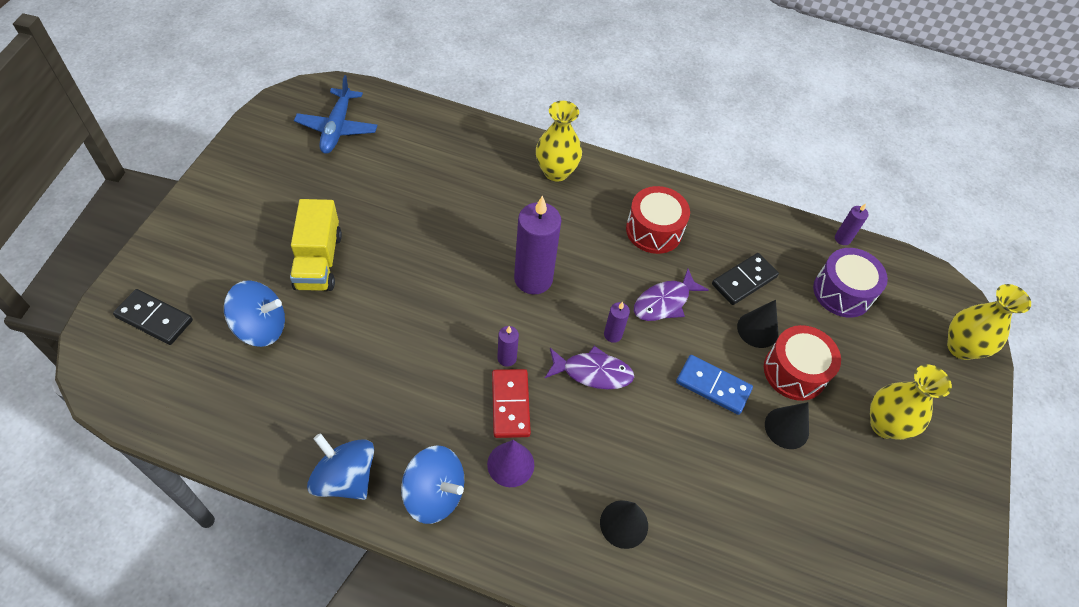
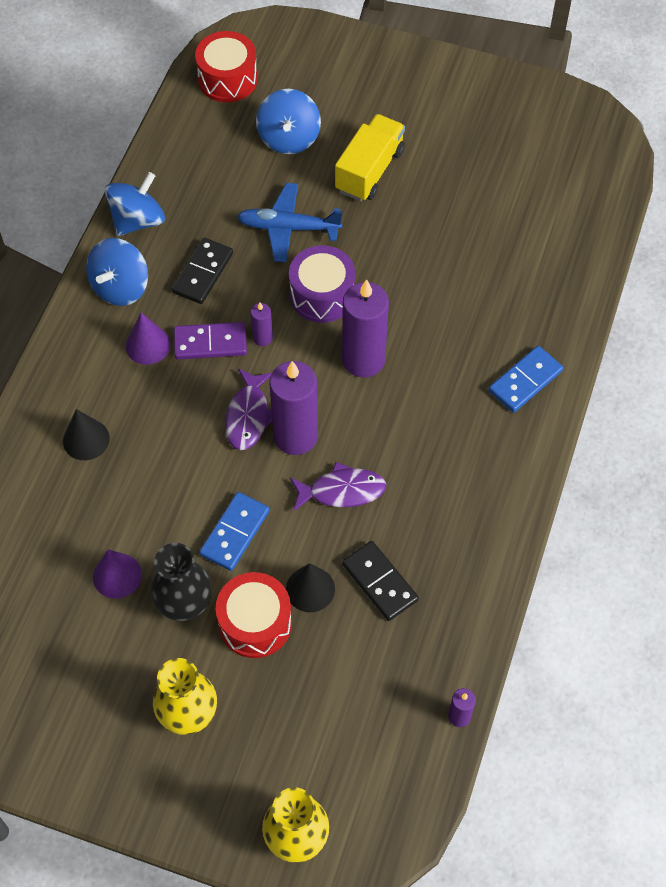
camera: 95 degrees right, 5 degrees up
(154, 318) = (294, 61): black domino -> black domino (203, 273)
(318, 261) = (369, 170): yellow truck -> yellow truck turned 120 degrees clockwise
(337, 128) = (557, 162): blue plane -> blue plane (288, 228)
(510, 404) = (210, 343): red domino -> purple domino
(556, 172) = (525, 381): yellow vase -> blue domino
(613, 334) = (295, 436): purple candle -> purple candle, size x2.16
(654, 230) = (446, 485): red drum -> red drum (227, 79)
(664, 302) = (342, 491): purple fish -> purple fish turned 120 degrees clockwise
(768, 488) = (117, 575): none -> purple cone
(786, 428) = (185, 603): black cone -> black vase
(842, 292) = (371, 699): purple drum -> purple drum (322, 295)

